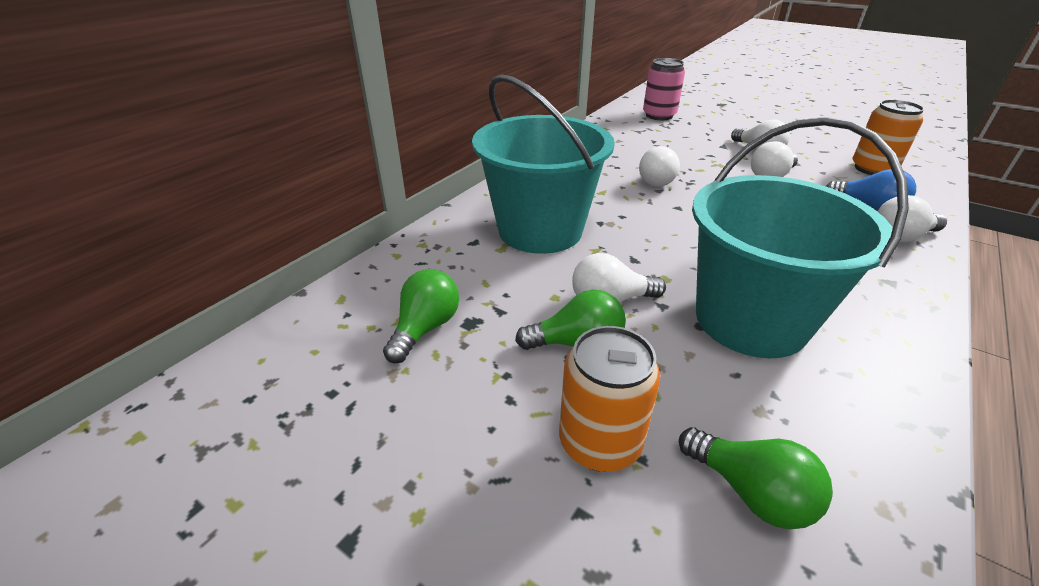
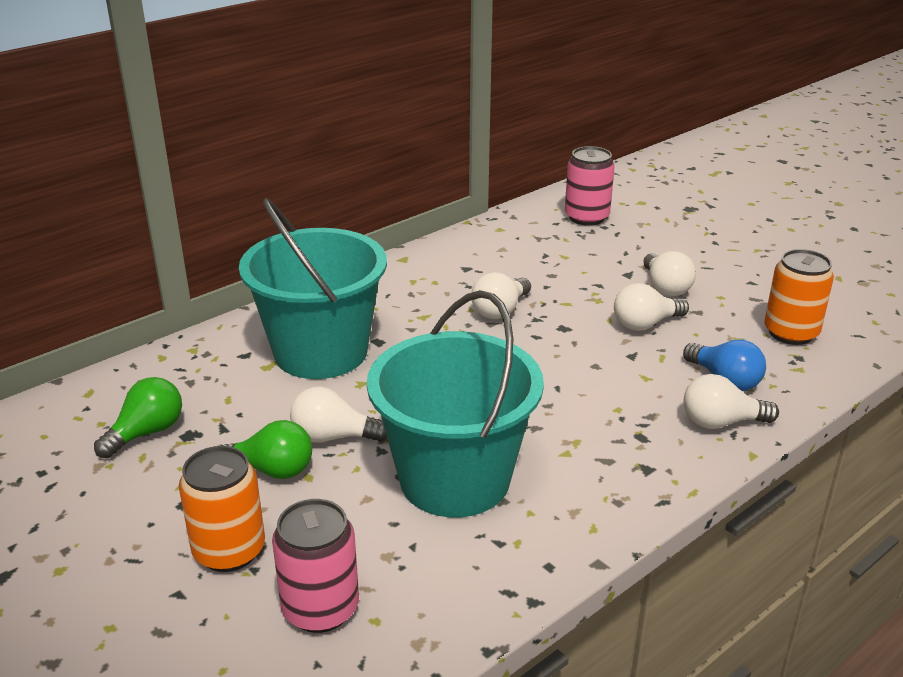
camera: 15 degrees right, 5 degrees down
(750, 492) = (320, 608): green light bulb -> pink can

